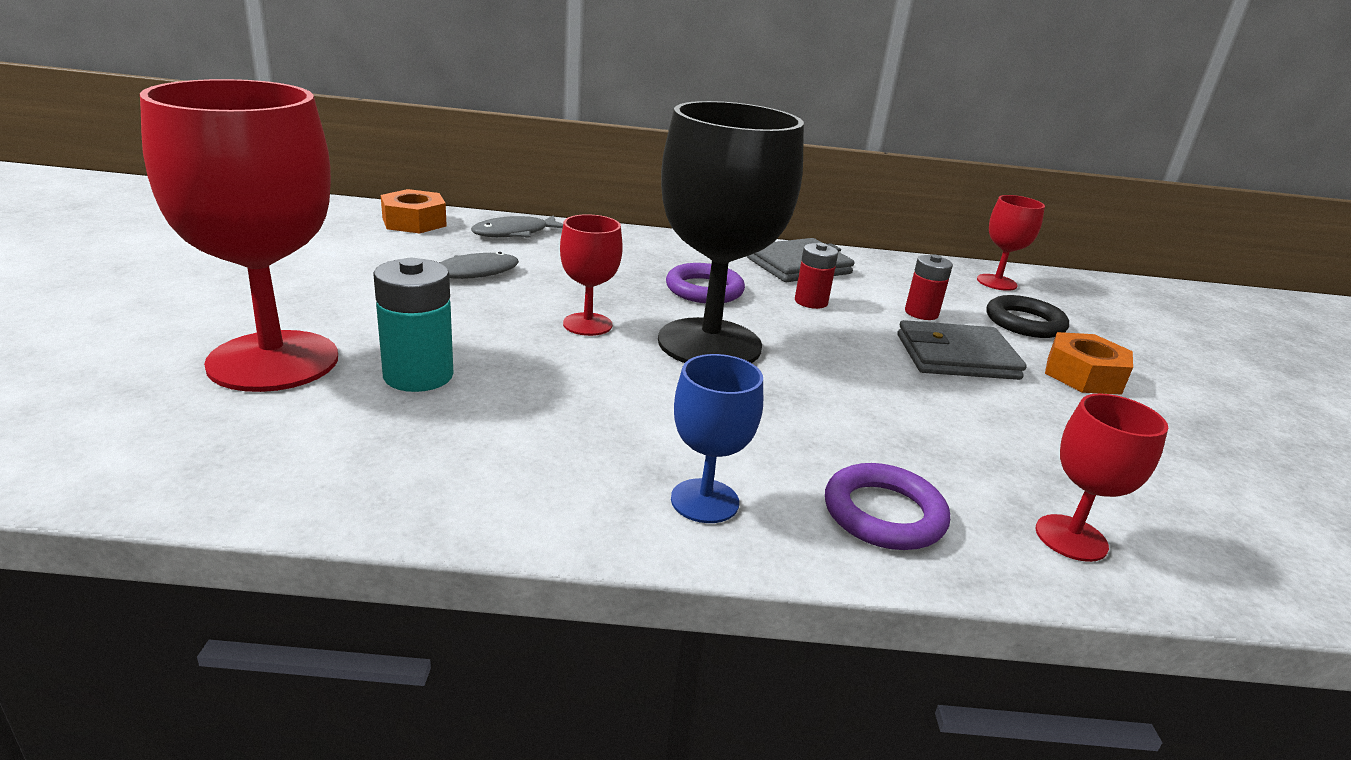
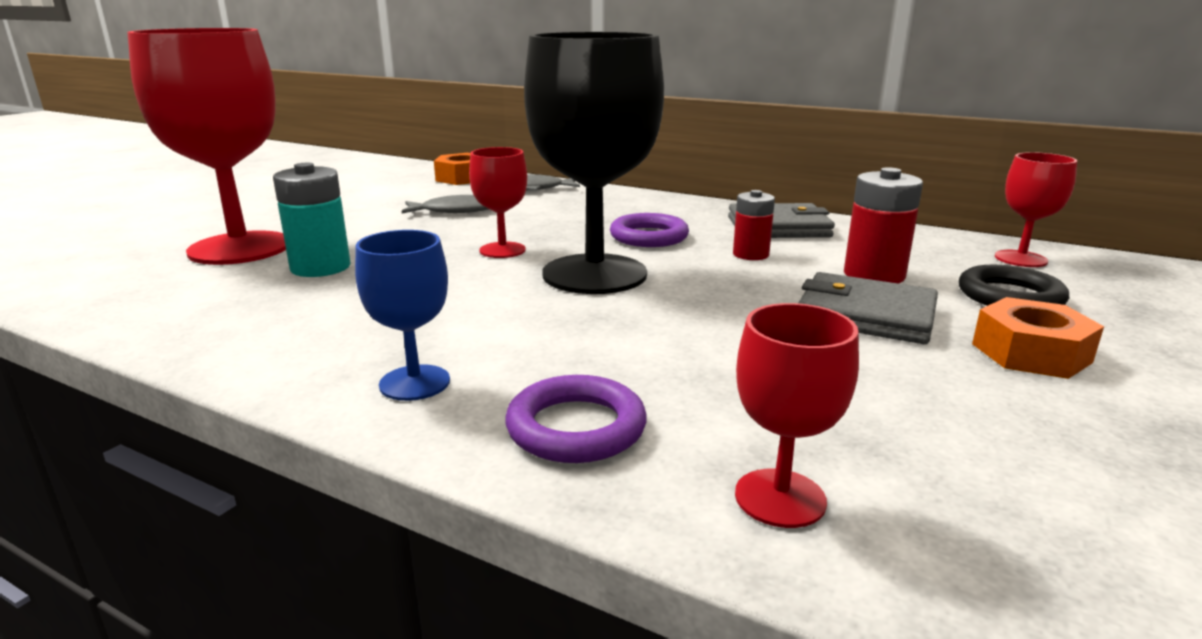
camera: 30 degrees right, 5 degrees down
(921, 313) = (874, 275): red battery -> red battery, size x1.52

